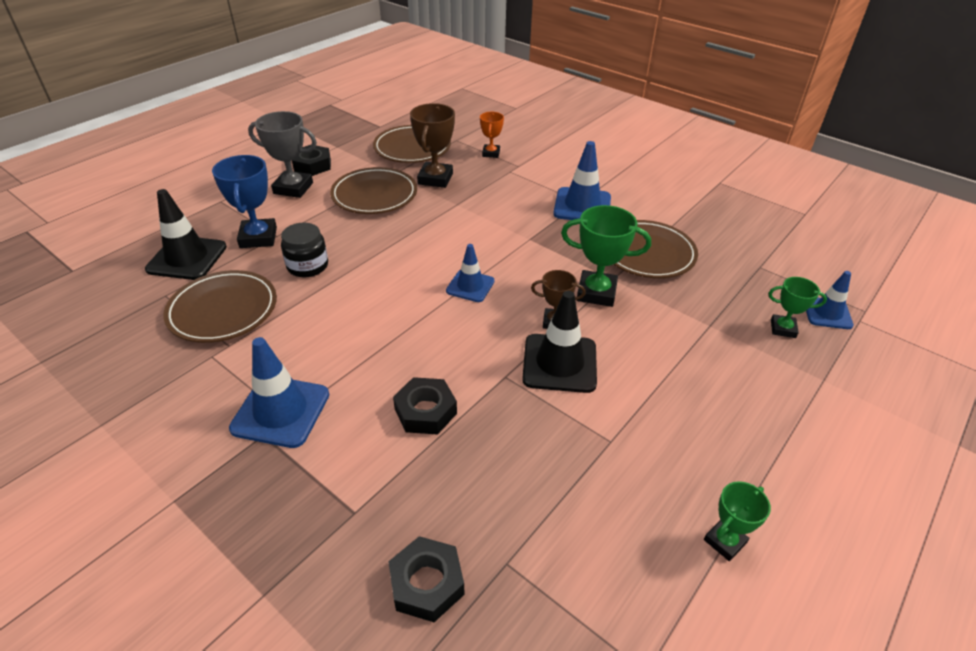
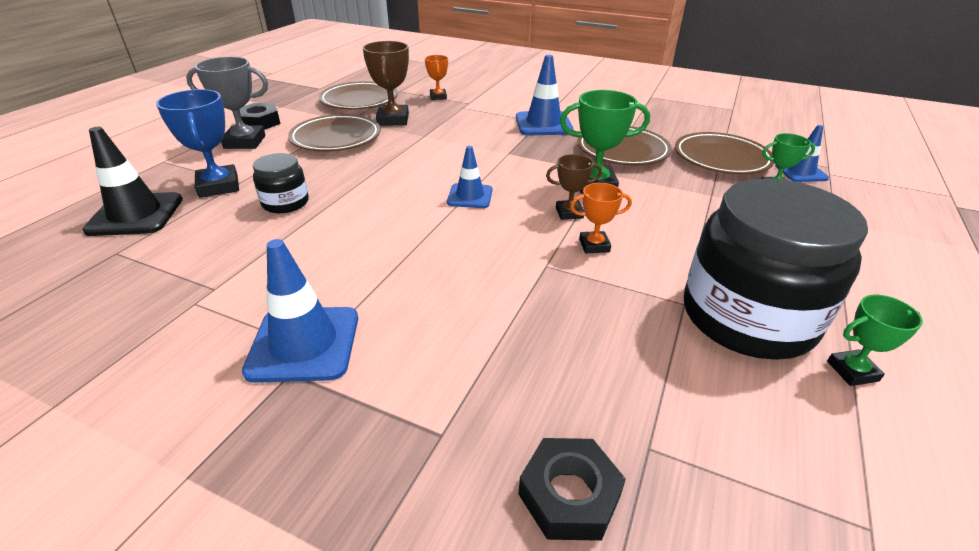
camera: 15 degrees left, 5 degrees down
(223, 310) = (196, 256): brown plate -> brown plate (721, 158)
(425, 411) = (477, 312): black nut -> none
(559, 363) = (594, 245): black traffic cone -> orange trophy
(661, 467) = (747, 317): none -> black jar
(725, 541) = (852, 371): green trophy -> green trophy turned 45 degrees clockwise

